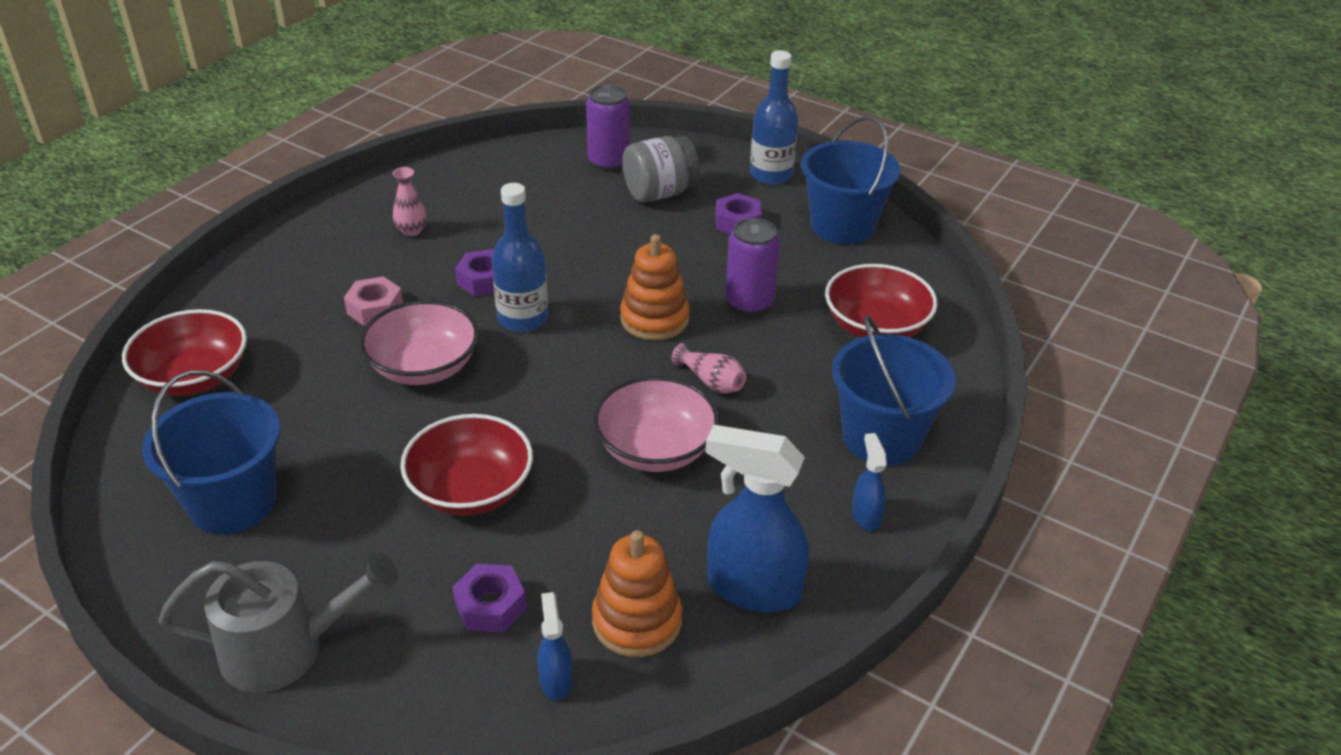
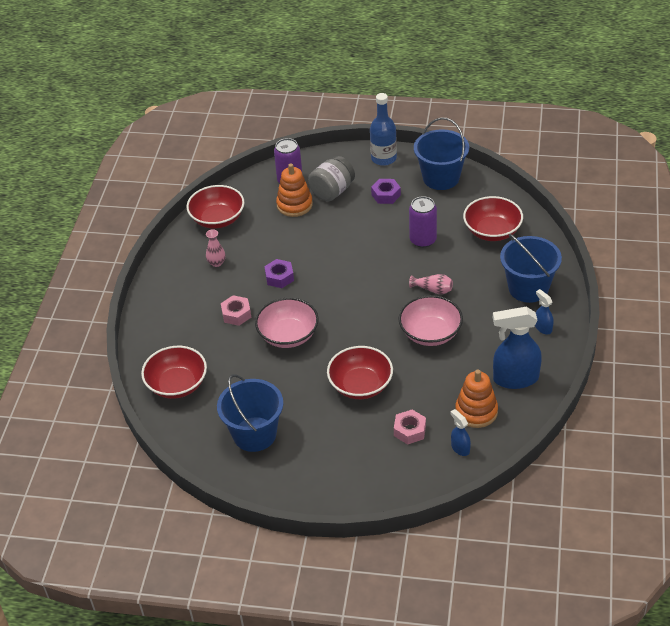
camera: 20 degrees left, 5 degrees up
(285, 649) = (336, 483): grey watering can -> none
(465, 176) = (217, 219): none -> red bowl
(490, 606) = (410, 430): purple nut -> pink nut
(523, 318) = (316, 291): blue bottle -> none
(654, 319) = (382, 267): orange stacking toy -> orange stacking toy (294, 205)

